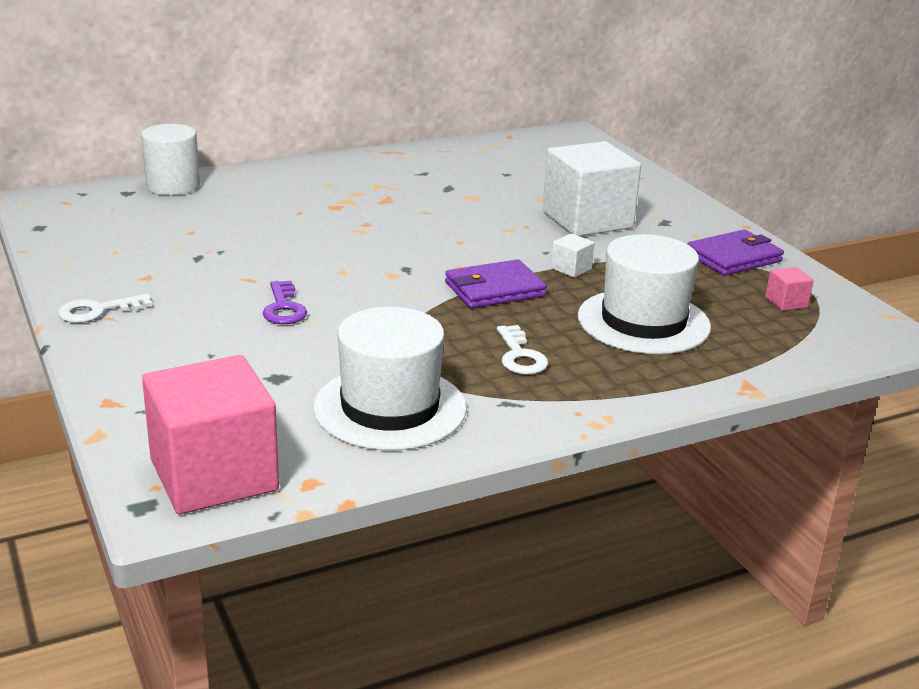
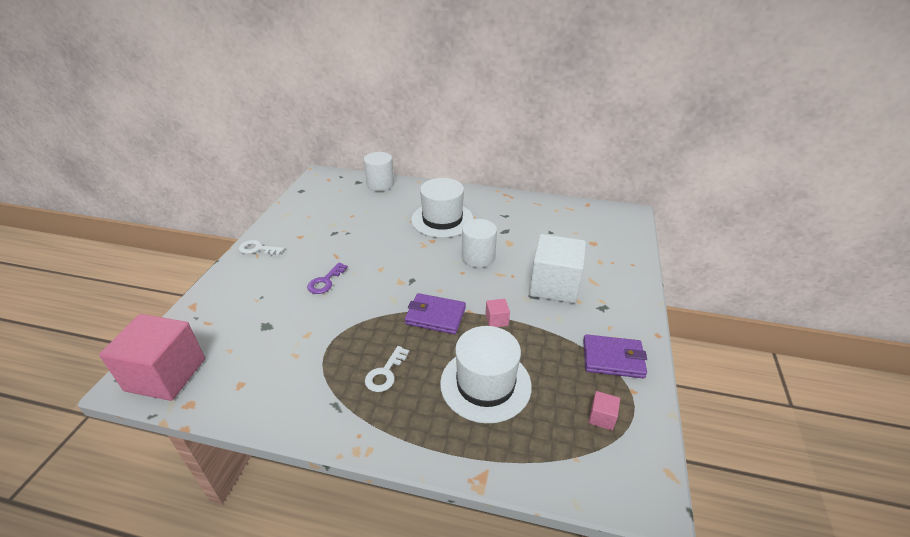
camera: 40 degrees right, 10 degrees up
(390, 408) = (281, 374): white hat -> white hat (442, 219)
(456, 222) = (478, 257): none -> white cylinder
(571, 268) = (496, 320): white cube -> pink cube

